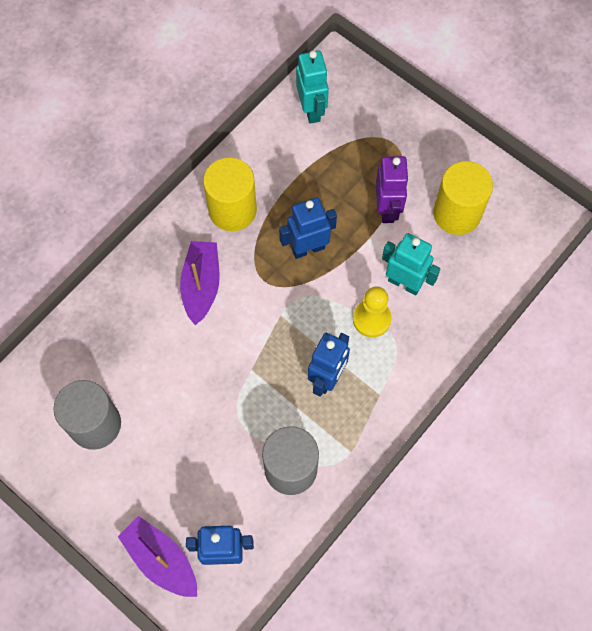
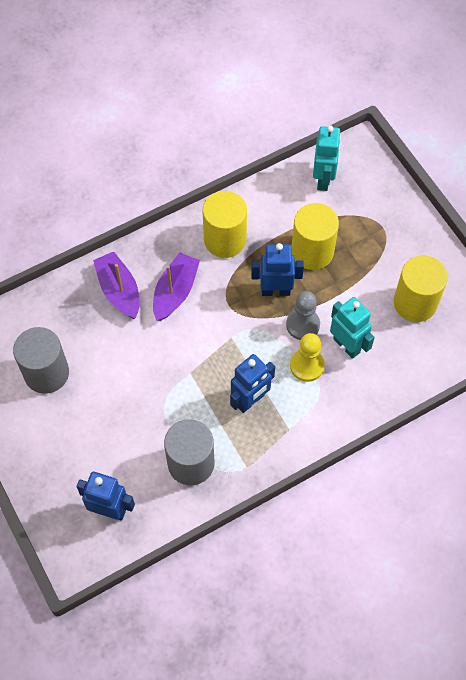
camera: 20 degrees right, 5 degrees down
(161, 559) = (57, 498): purple boat -> purple boat (119, 290)
(330, 193) = (312, 251): none -> yellow cylinder
(350, 276) = (302, 325): none -> grey pawn
(387, 209) = (356, 280): purple robot -> none

